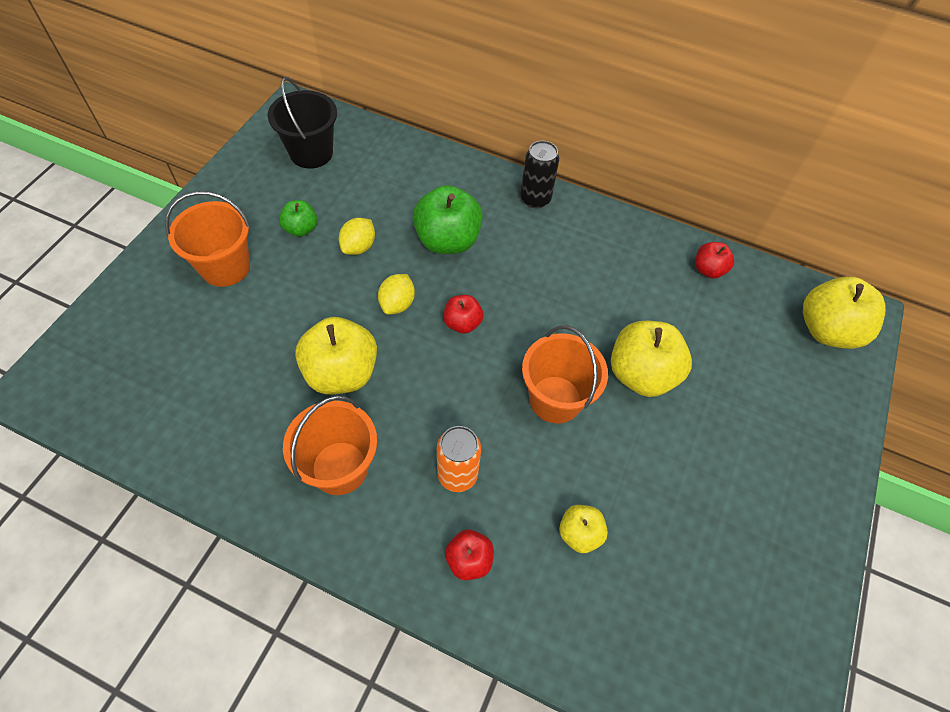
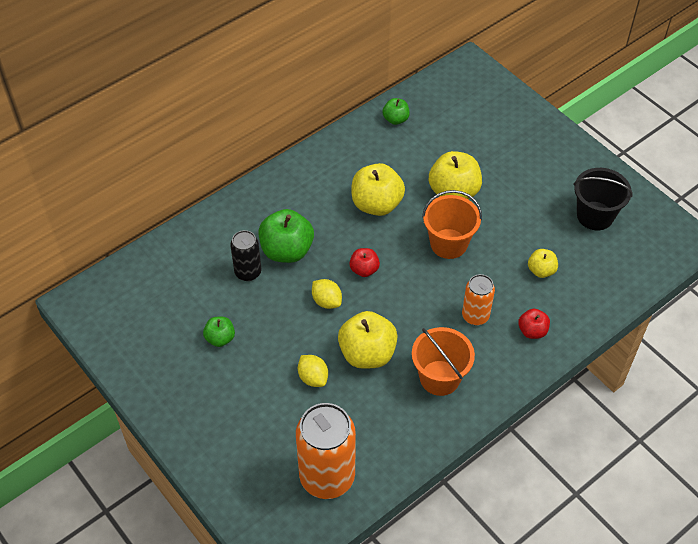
camera: 60 degrees left, 5 degrees down
(151, 398) = (327, 477): none -> orange can
(225, 267) = (229, 399): orange bucket -> none
(311, 153) = (140, 307): black bucket -> black bucket (595, 216)
(358, 247) = (260, 307): yellow lemon -> yellow lemon (313, 378)
(535, 199) = (279, 183): black can -> black can (248, 272)
(708, 270) = (395, 119): red apple -> green apple
(827, 330) = (471, 87): yellow apple -> yellow apple (376, 204)

